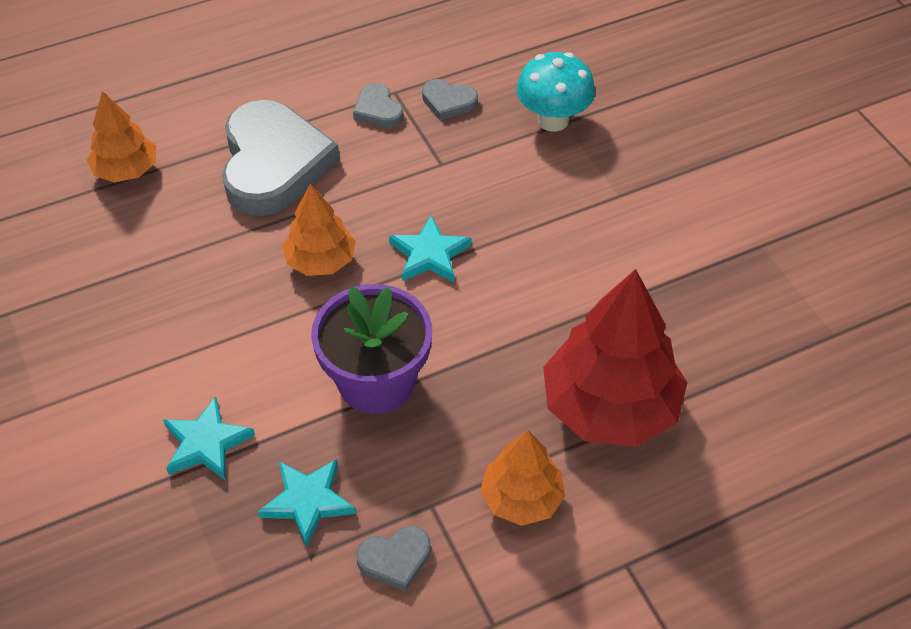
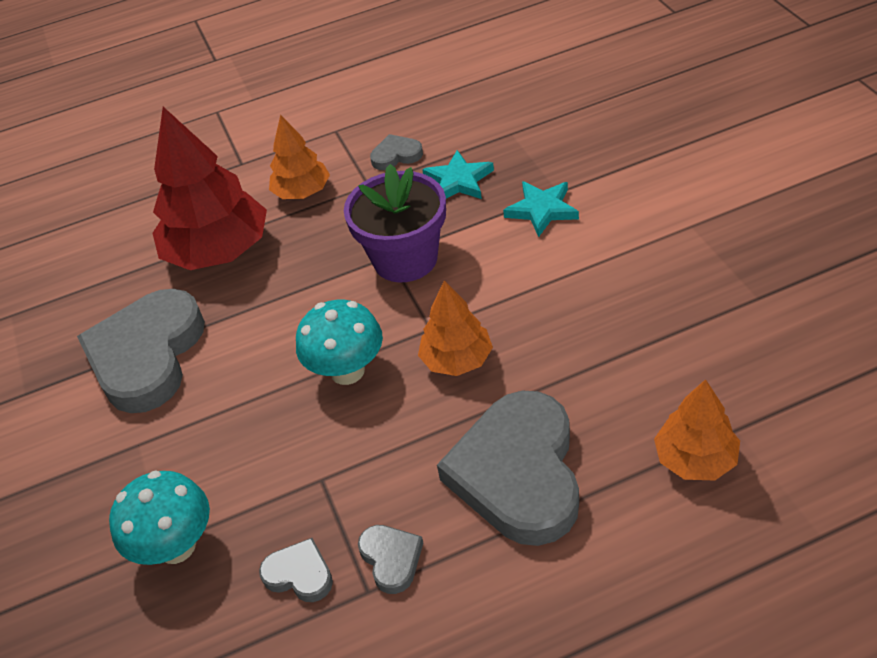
camera: 170 degrees left, 5 degrees down
(429, 254) = (347, 371): turquoise star -> turquoise mushroom
(646, 279) = (147, 355): none -> grey heart

